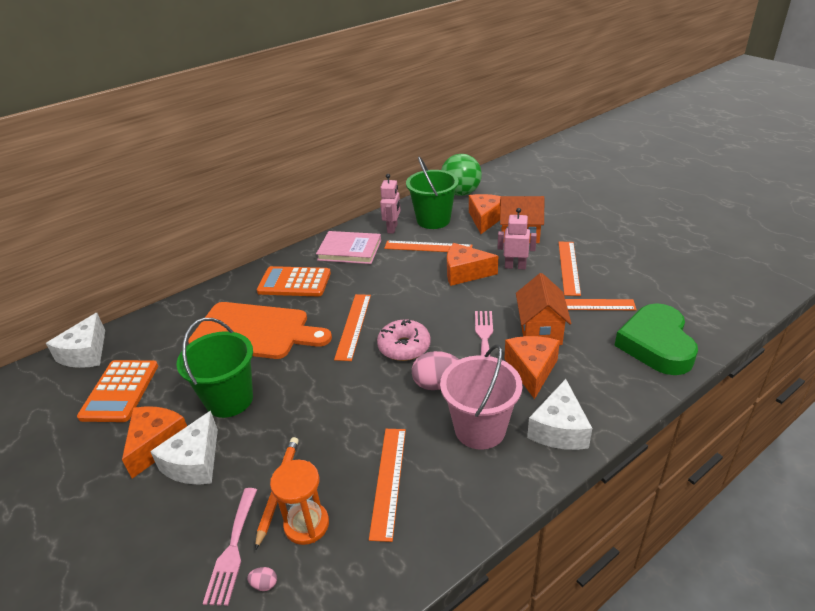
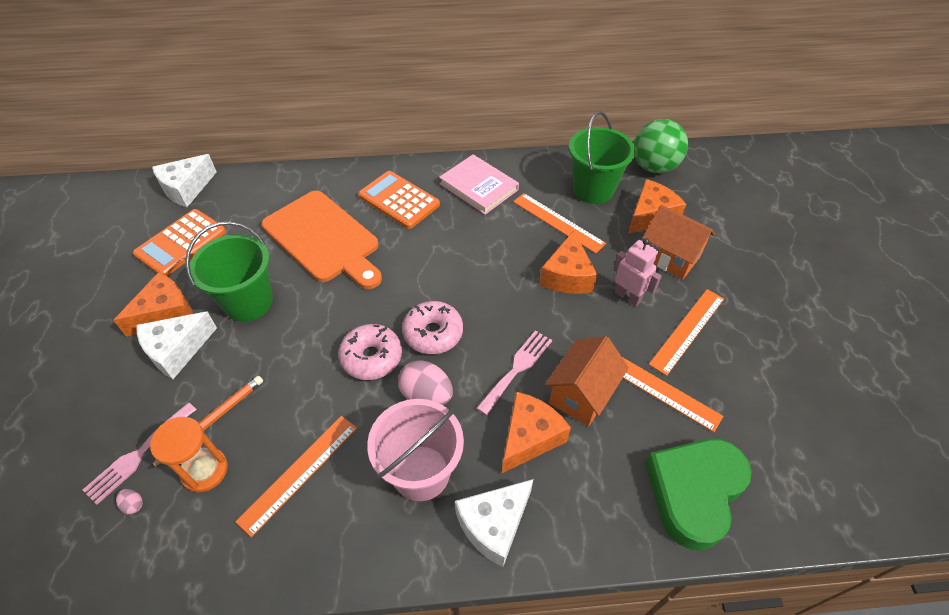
camera: 30 degrees right, 15 degrees up
(353, 326) = (409, 281): orange ruler -> none
(372, 383) = (371, 357): none -> pink donut
(392, 228) = (542, 180): pink robot -> none
(465, 273) = (567, 276): orange cheese -> orange cheese turned 120 degrees counterclockwise

